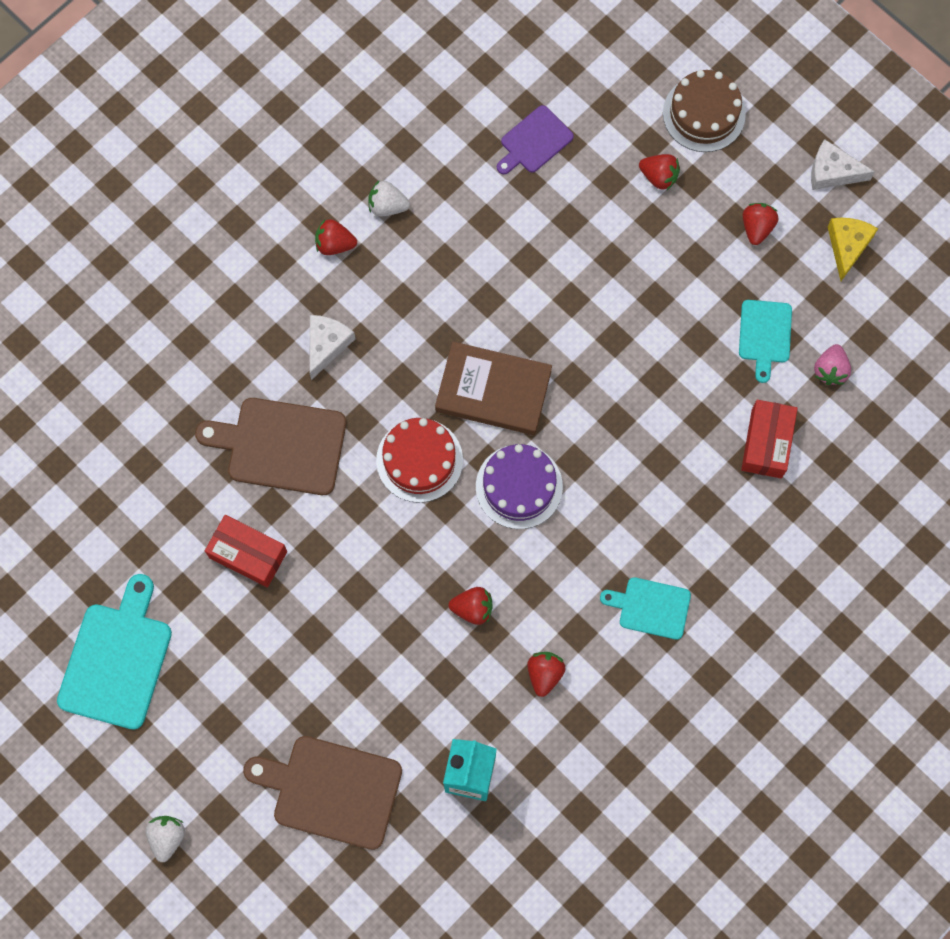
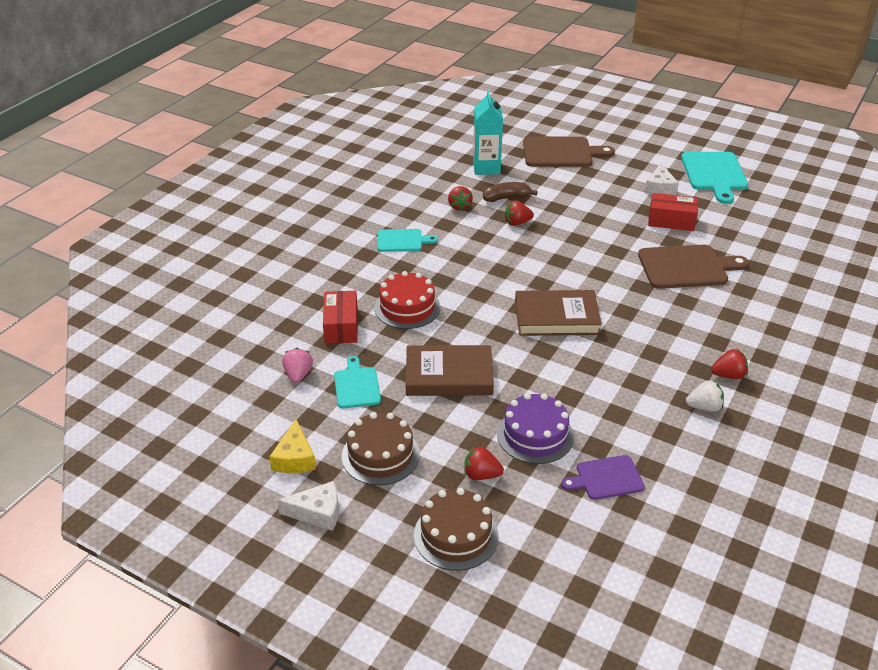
camera: 165 degrees right, 35 degrees down
(167, 837) = (638, 128): white strawberry -> none
(327, 345) = (692, 319): white cheese -> white cheese (659, 188)
(419, 460) = (589, 276): red cake -> red cake (407, 307)
(466, 678) = (506, 198): none -> brown banana
(519, 486) = (514, 276): purple cake -> purple cake (535, 435)
(534, 141) = (606, 478): purple cutting board -> purple cutting board turned 135 degrees counterclockwise
(655, 324) = (449, 376): none -> brown book
(757, 227) = (380, 455): red strawberry -> brown cake

